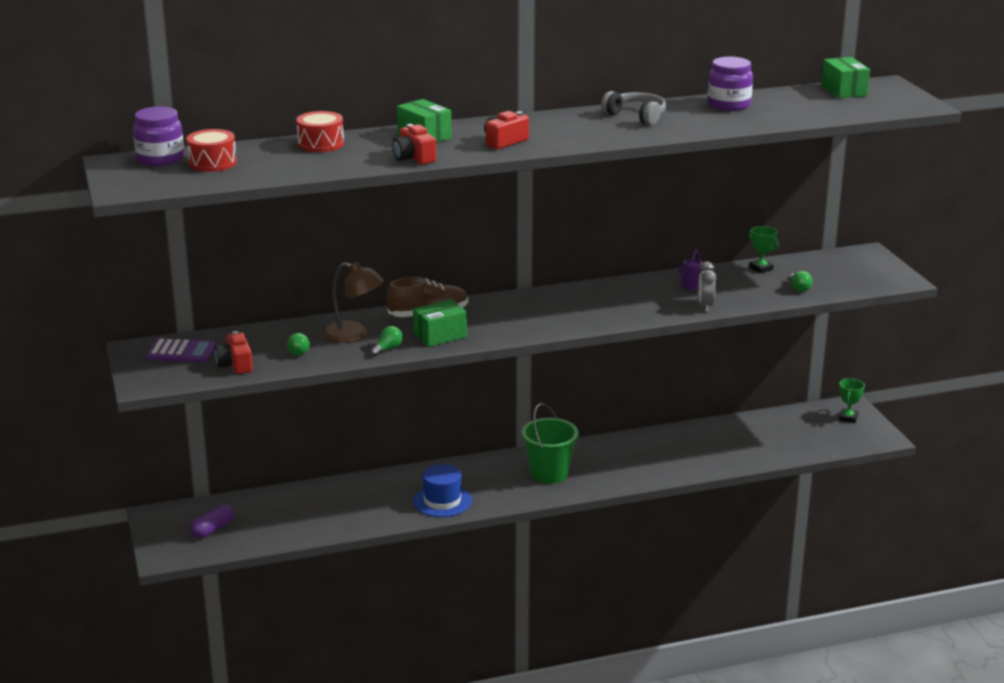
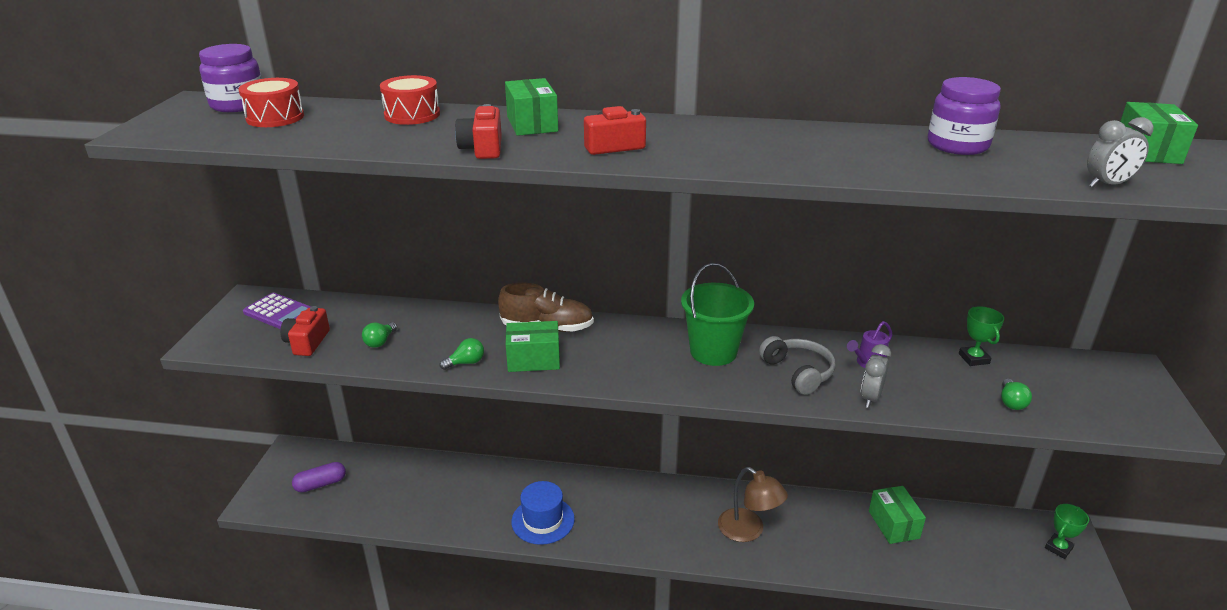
camera: 25 degrees right, 5 degrees up
(354, 334) = (451, 334): brown lamp -> brown lamp (748, 531)
(549, 473) = (671, 519): green bucket -> green bucket (713, 352)
(636, 116) = (815, 141): grey headphones -> grey headphones (798, 372)
(724, 433) = (893, 524): none -> green box
(831, 115) = (1107, 185): none -> grey clock

